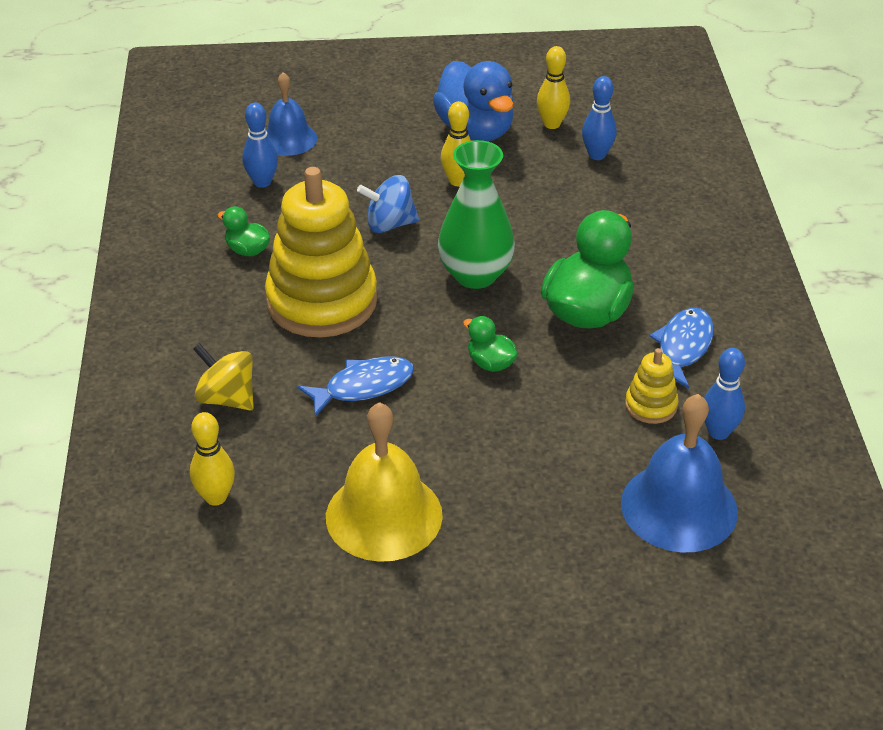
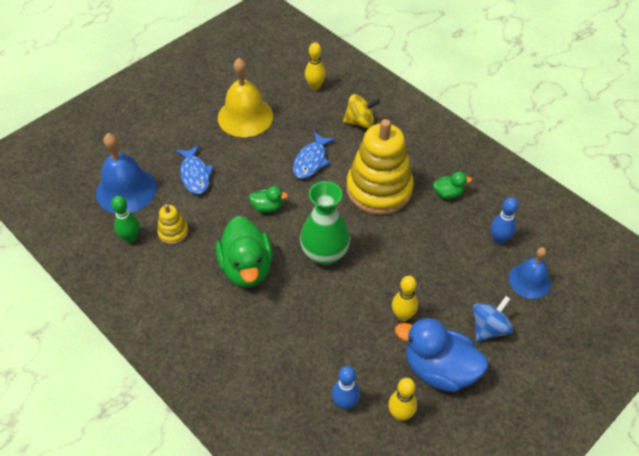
camera: 140 degrees right, 10 degrees up
(389, 224) = (402, 257): blue spinning top -> blue spinning top (489, 328)
(683, 347) = (180, 277): blue fish -> blue fish (195, 175)
(718, 432) = (130, 238): blue bowling pin -> green bowling pin

